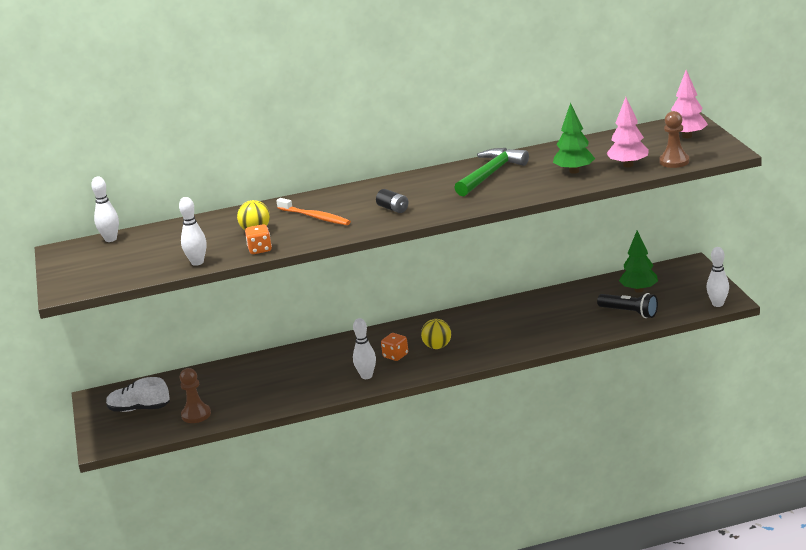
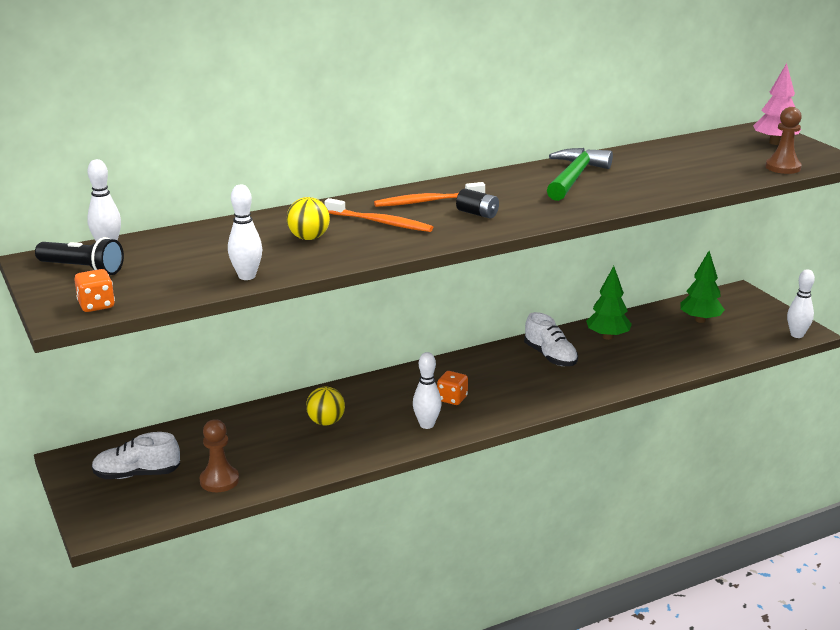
camera: 15 degrees left, 0 degrees up
(260, 249) = (327, 260): orange dice -> orange dice (96, 305)
(361, 198) = (427, 201): none -> orange toothbrush
(437, 346) = (499, 387): yellow ball -> yellow ball (326, 422)
(492, 321) = (550, 356): none -> white shoe
(574, 171) = (673, 176): green tree -> green tree (607, 337)
(628, 165) = (732, 170): pink tree -> none
(629, 312) = (704, 345): black flashlight -> black flashlight (83, 269)

